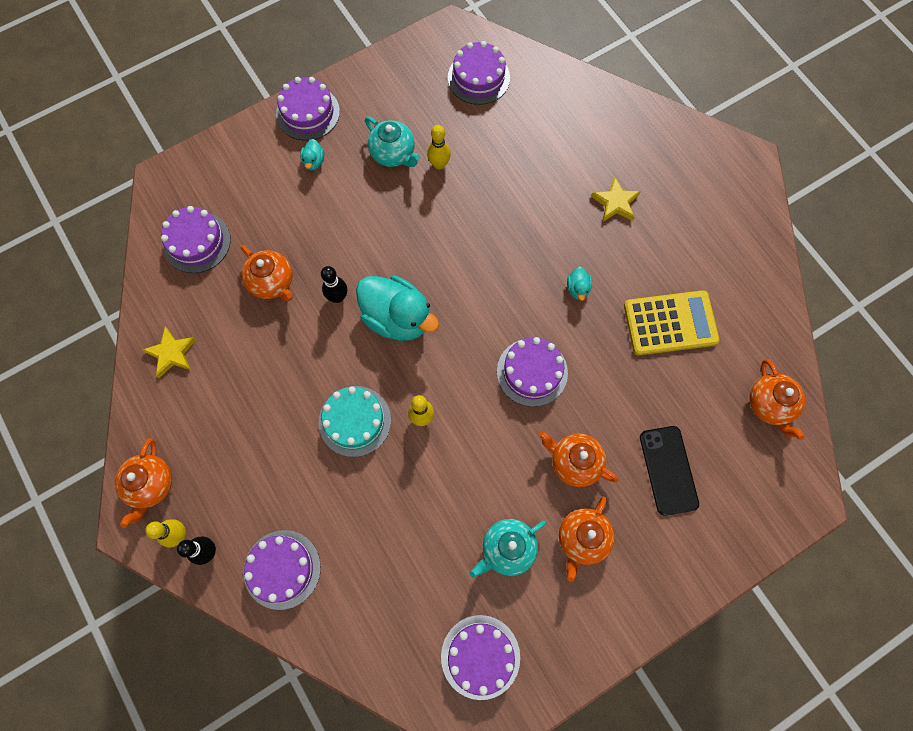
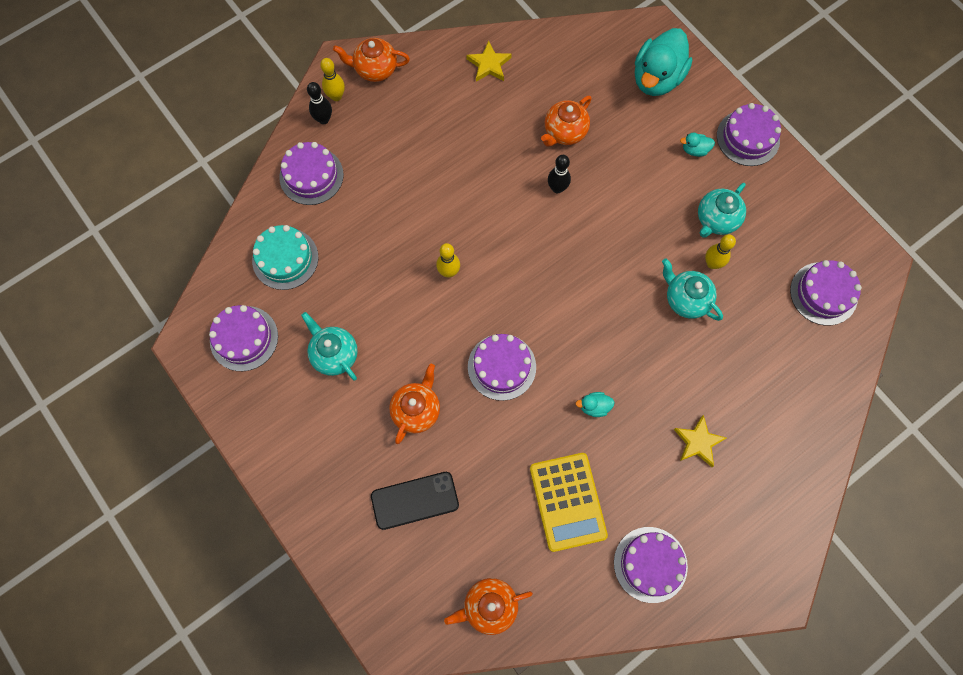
camera: 85 degrees right, 0 degrees up
(196, 242) = (596, 66): purple cake -> purple cake (650, 564)
(354, 421) = (441, 216): turquoise cake -> turquoise cake (285, 258)
(397, 318) = (542, 241): turquoise duck -> turquoise duck (657, 78)
(474, 193) = (685, 299): none -> turquoise teapot
(582, 539) = (346, 420): orange teapot -> none

